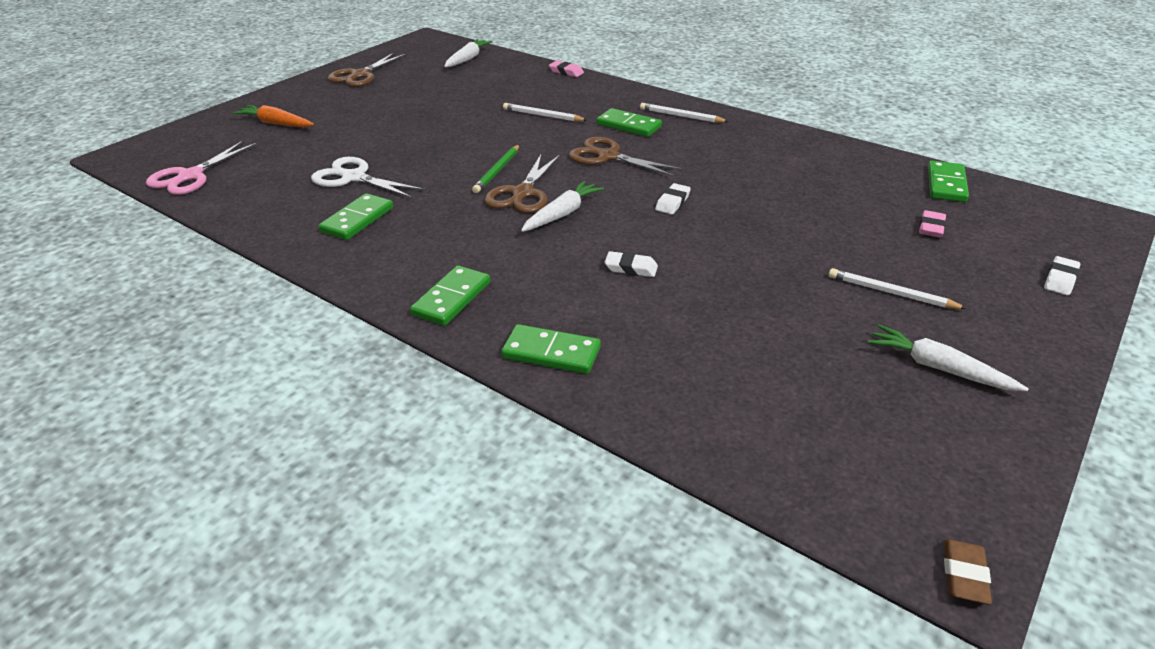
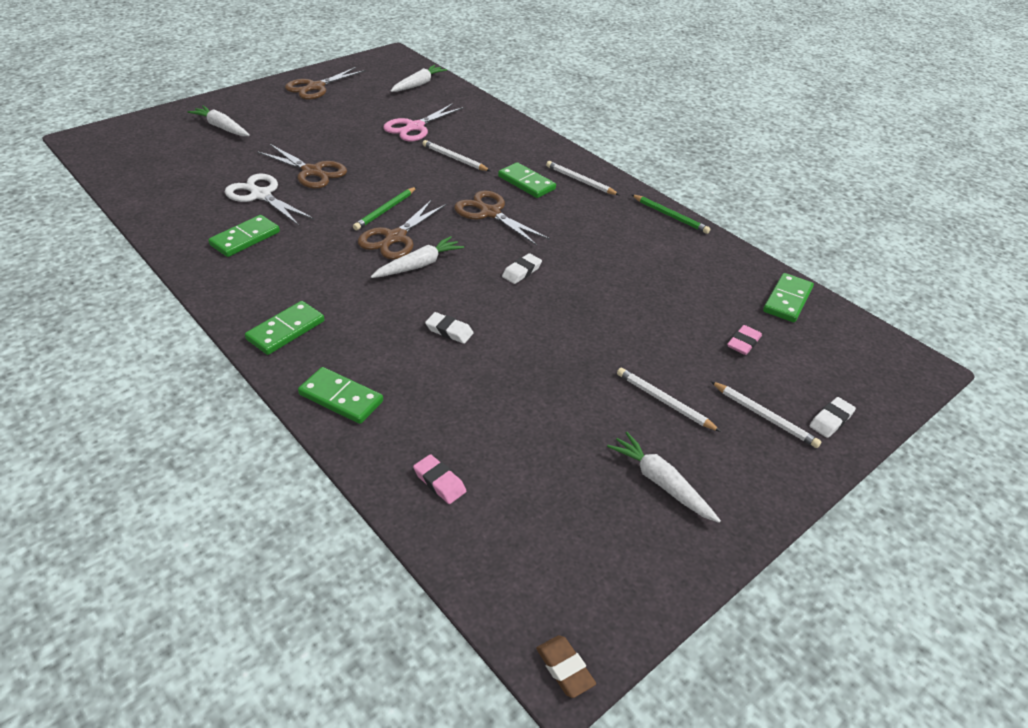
camera: 10 degrees right, 5 degrees up
(191, 176) = (130, 169): pink scissors -> pink scissors (415, 127)
(276, 123) = (221, 127): orange carrot -> white carrot
(398, 148) = (312, 172): none -> brown scissors
(566, 72) = (500, 113): pink eraser -> pink eraser (439, 482)
(788, 132) = (670, 216): none -> green pencil
(964, 575) = (564, 668): brown eraser -> brown eraser turned 60 degrees counterclockwise
(996, 288) = (764, 416): none -> white pencil

